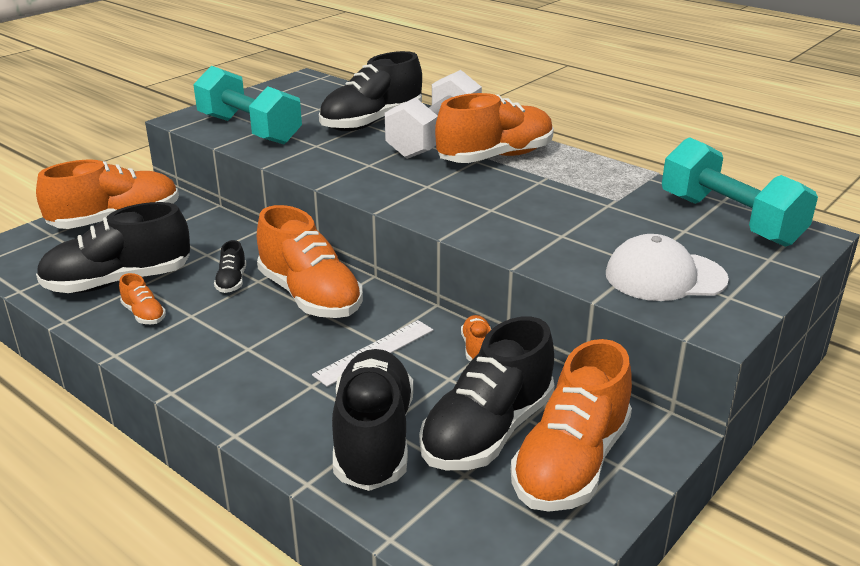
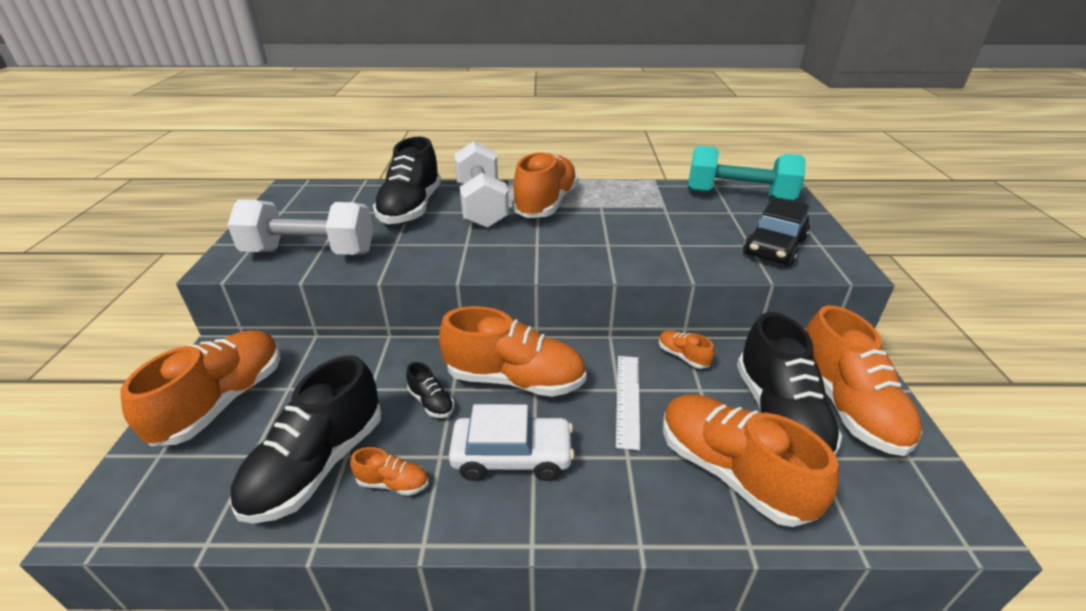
camera: 40 degrees left, 5 degrees up
(234, 340) = (512, 456): none -> white car
(249, 130) = (310, 252): turquoise dumbbell -> white dumbbell
(373, 439) = (731, 472): black shoe -> orange shoe
(665, 276) = (774, 247): white cap -> black car

